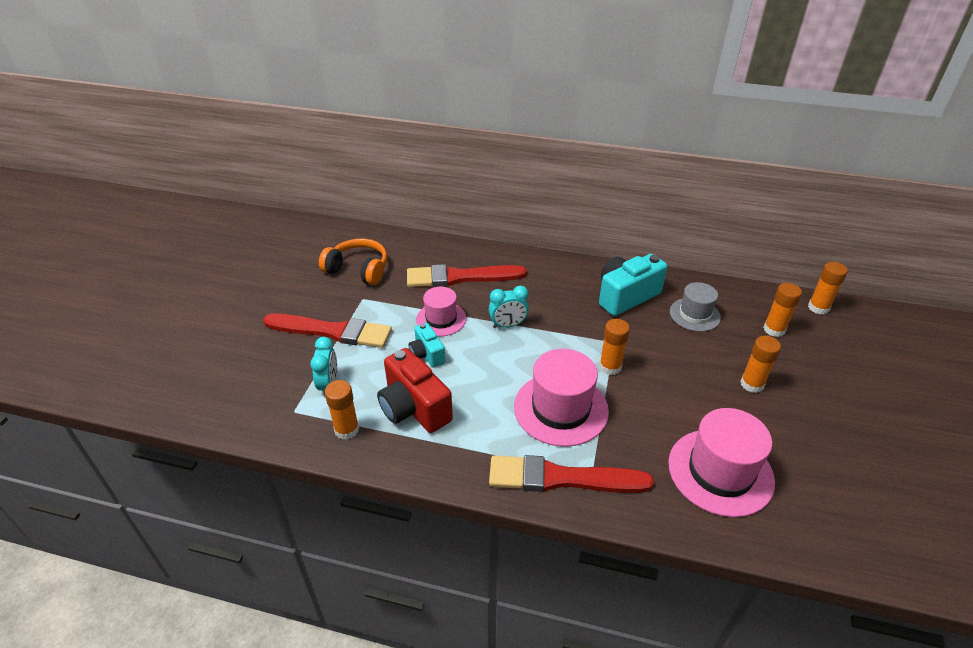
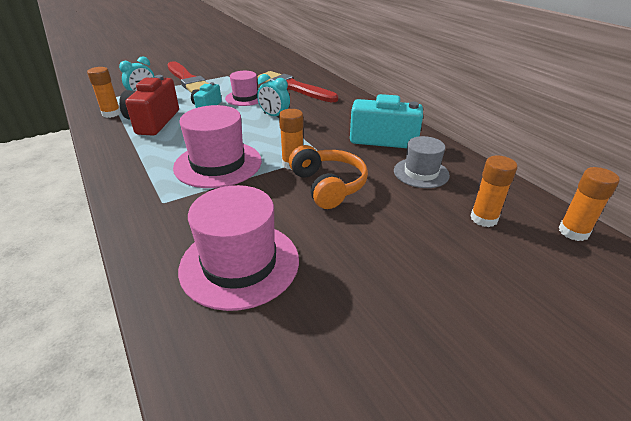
camera: 45 degrees right, 5 degrees down
(358, 269) = (250, 65): orange headphones -> orange headphones (328, 186)
(561, 478) = (144, 192): red brush -> none
(752, 384) = (384, 236): orange glue stick -> none

